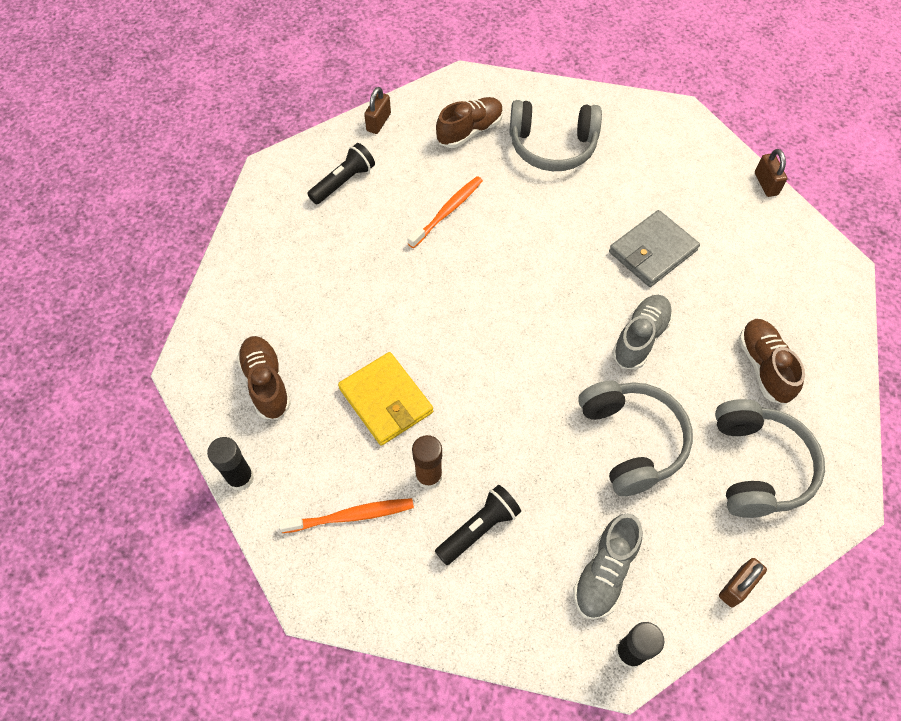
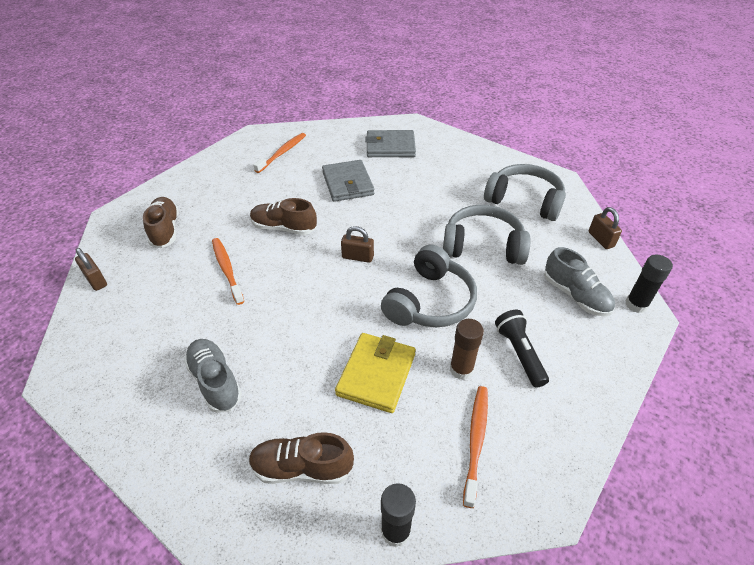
camera: 65 degrees left, 15 degrees down
(343, 182) = (132, 326): black flashlight -> none
(386, 400) = (376, 374): yellow wallet -> yellow wallet turned 60 degrees counterclockwise
(552, 146) = (223, 194): grey headphones -> grey headphones (430, 301)
(640, 338) = (408, 213): grey shoe -> grey shoe (215, 381)
(664, 159) = (282, 153): none -> orange toothbrush
(763, 264) = (390, 147): none -> grey wallet
(764, 367) = (459, 173): brown shoe -> brown shoe (284, 228)
(765, 184) = (336, 125): brown padlock -> brown padlock (357, 257)

